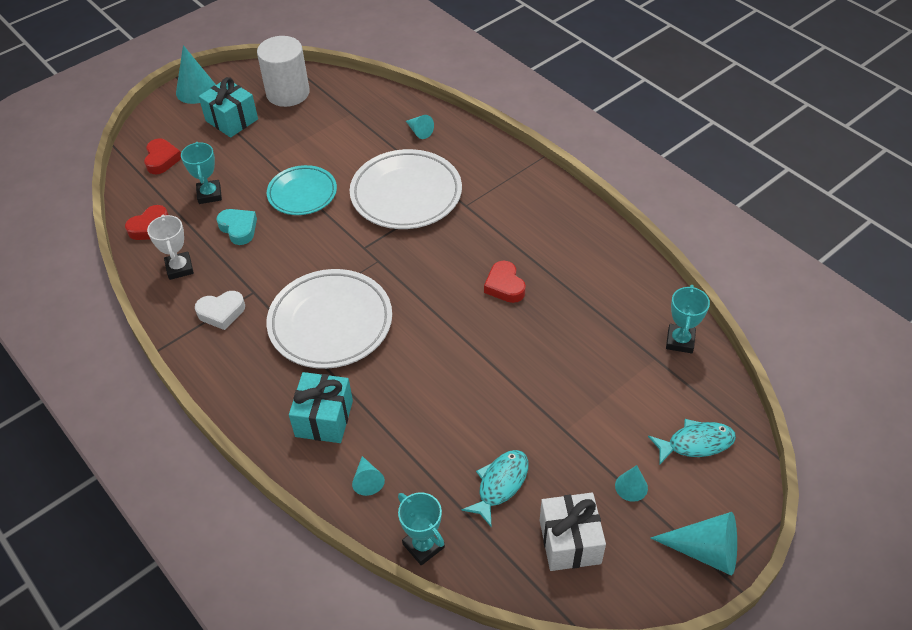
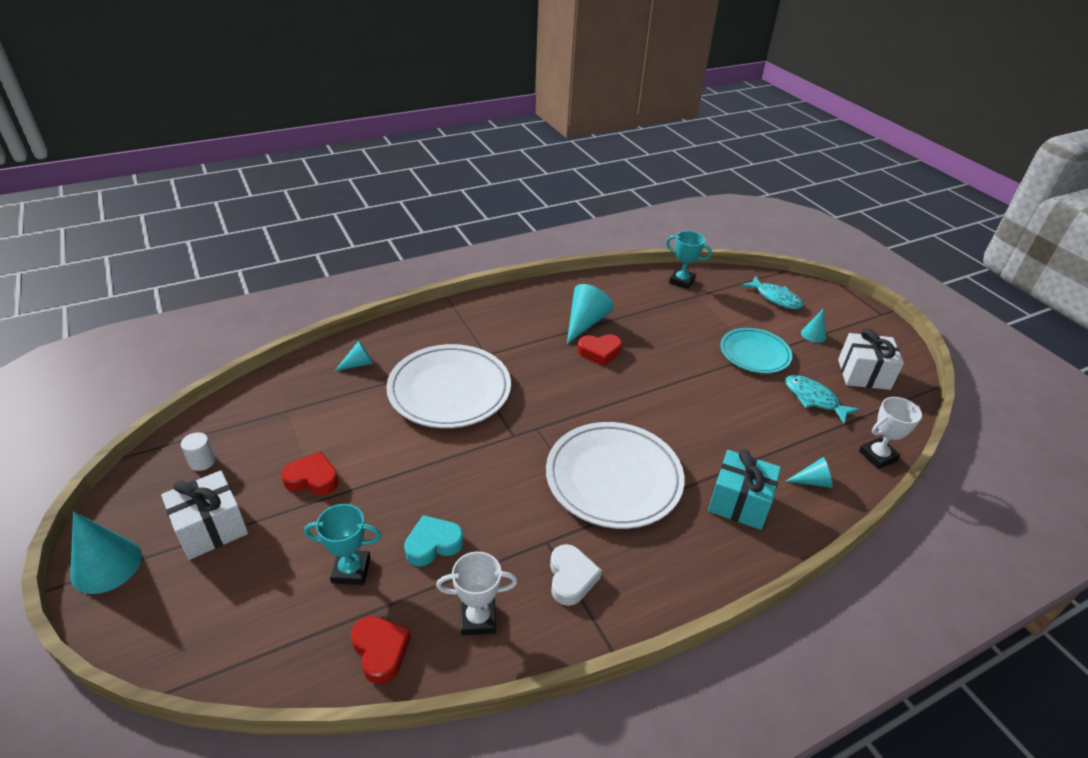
camera: 80 degrees left, 10 degrees down
(162, 159) = (238, 625): red heart -> red heart (312, 478)
(231, 120) = (211, 528): turquoise gift -> white gift
(288, 93) = (202, 462): white cylinder -> white cylinder, size x0.41
(302, 193) = (402, 474): turquoise plate -> turquoise plate (754, 354)
(423, 546) = (877, 456): turquoise trophy -> white trophy
(696, 443) = (775, 298): turquoise fish -> turquoise fish turned 135 degrees clockwise
(705, 551) = (863, 317): turquoise cone -> turquoise cone (585, 323)

